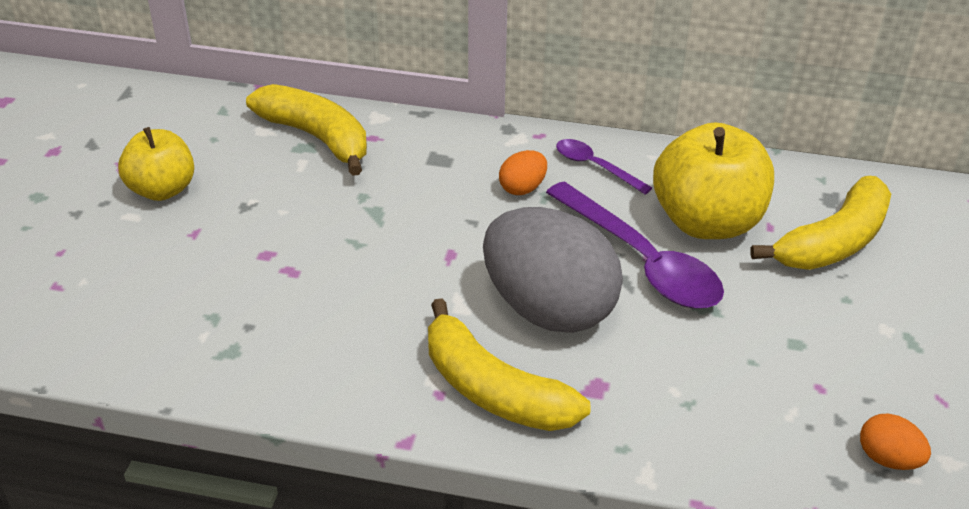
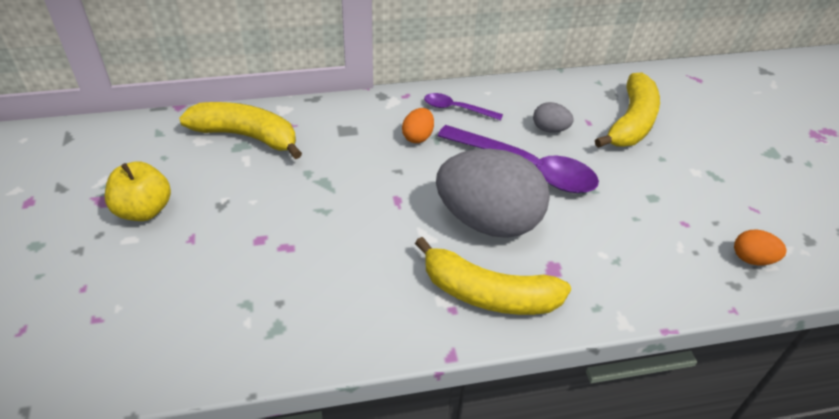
camera: 25 degrees left, 5 degrees up
(707, 222) = (550, 129): yellow apple -> grey egg

